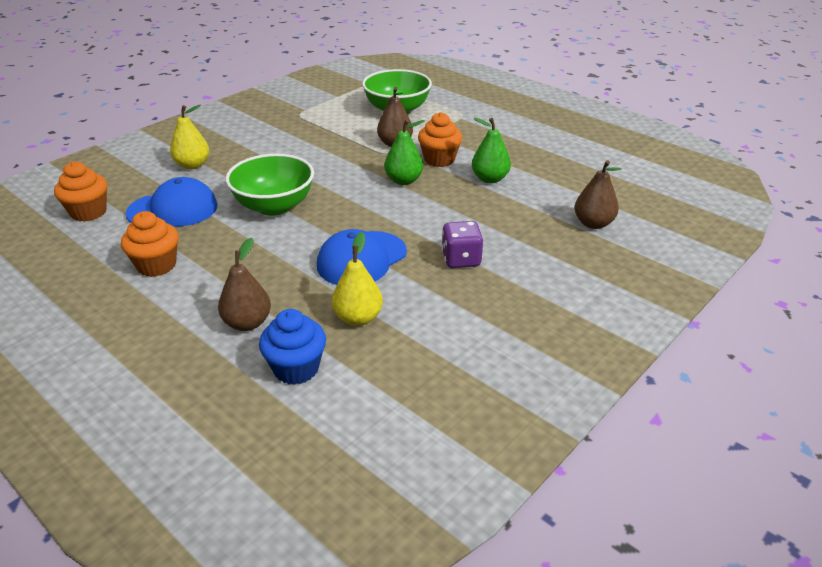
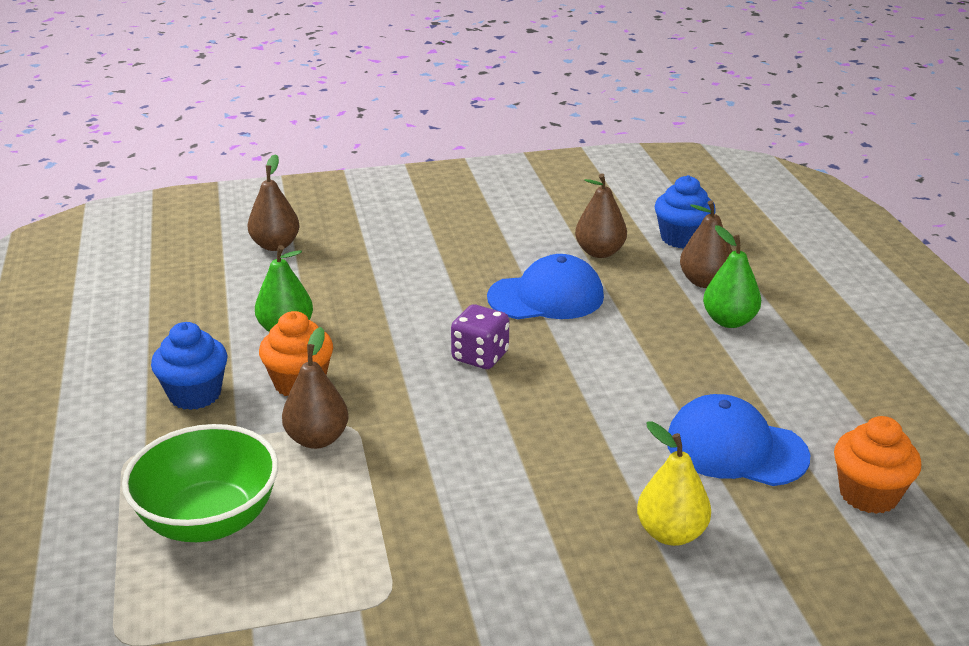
camera: 145 degrees left, 5 degrees down
(156, 265) = (781, 371): orange cupcake -> none
(274, 206) = (591, 398): green bowl -> none
(358, 318) = (600, 252): yellow pear -> brown pear
(403, 180) = (388, 370): green pear -> green pear (729, 321)
(461, 259) = (450, 262): purple dice -> purple dice (480, 356)
(479, 139) = (195, 394): none -> blue cupcake

